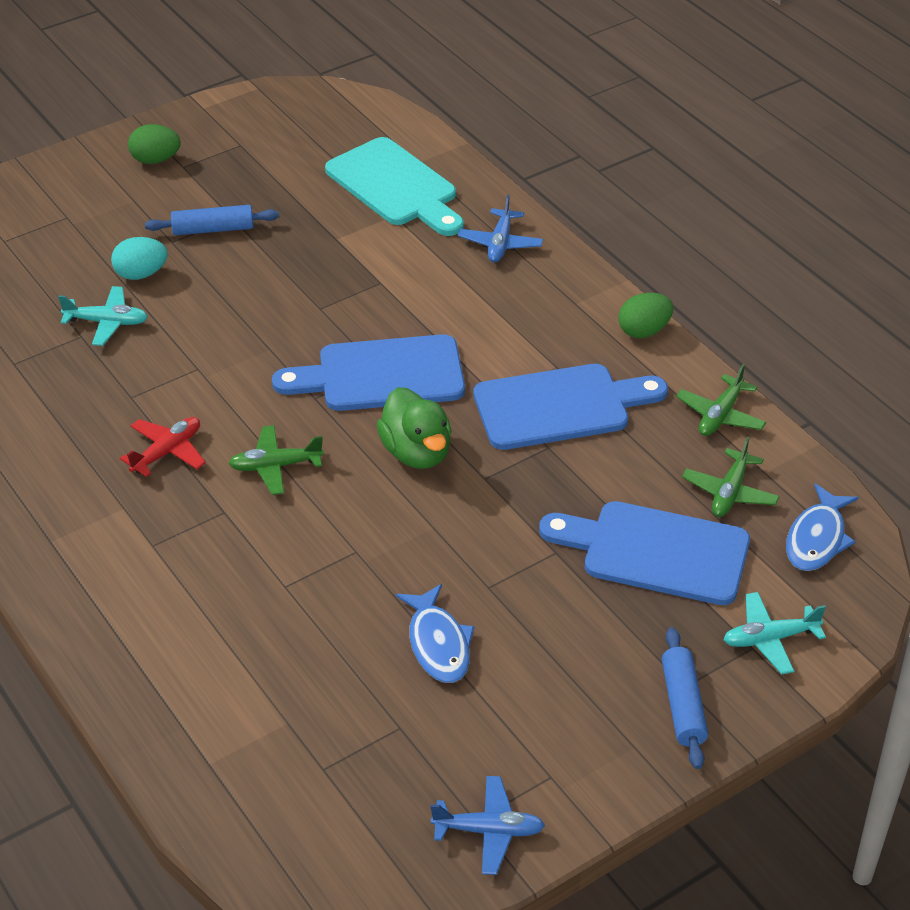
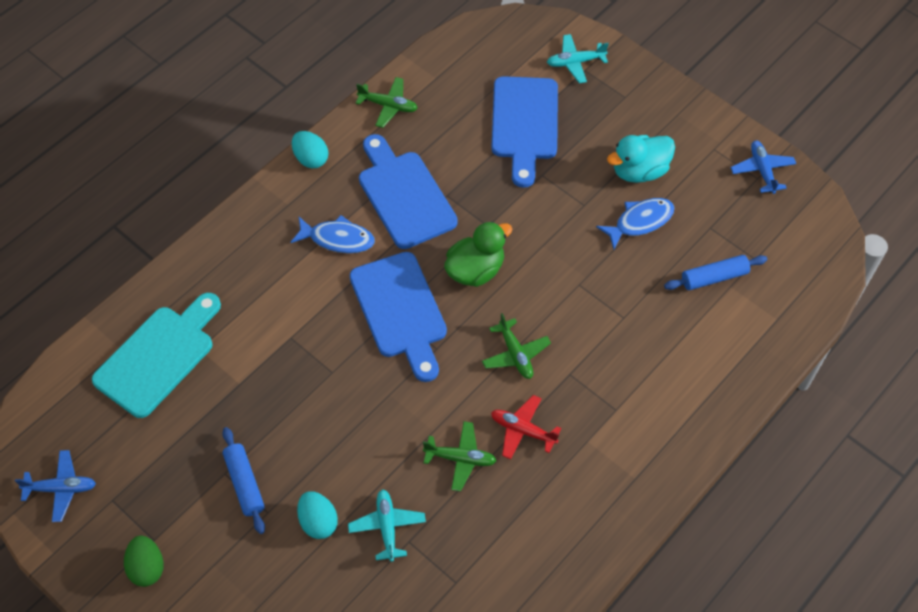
camera: 105 degrees left, 15 degrees up
(500, 243) = (224, 266): blue plane -> blue plane (61, 488)
(532, 666) = (639, 171): none -> turquoise duck
(644, 331) = (311, 159): green egg -> turquoise egg
(682, 705) = (640, 96): blue rolling pin -> blue rolling pin (714, 277)
(730, 492) = (460, 93): green plane -> green plane (460, 458)
(770, 639) = (575, 62): turquoise plane -> turquoise plane turned 105 degrees clockwise
(817, 538) = (487, 47): blue fish -> blue fish (337, 239)

